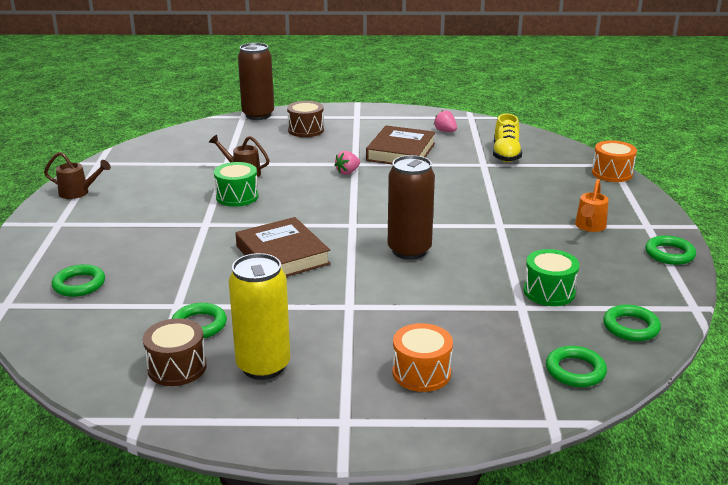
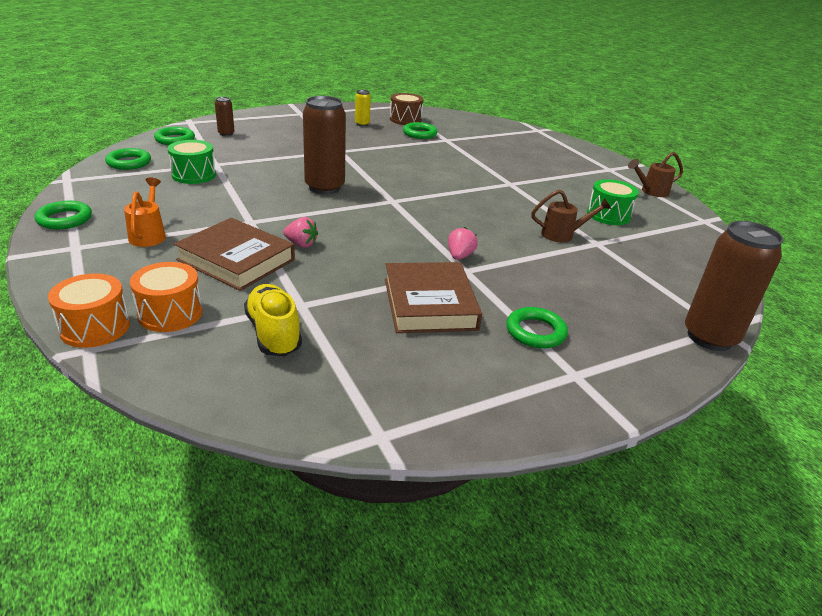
camera: 150 degrees right, 5 degrees up
(79, 284) = (519, 141): green ring -> green ring (535, 332)
(237, 197) = (525, 209): green drum -> green drum (608, 215)
(263, 366) = (362, 124): yellow can -> yellow can, size x0.48
(282, 255) = (420, 171): brown book -> brown book (236, 260)
(306, 130) = (600, 319): brown drum -> none
(421, 373) = (271, 130): orange drum -> orange drum (170, 313)
(445, 131) = (400, 371): pink strawberry -> pink strawberry (301, 244)
(496, 374) = (226, 134): none -> brown can

